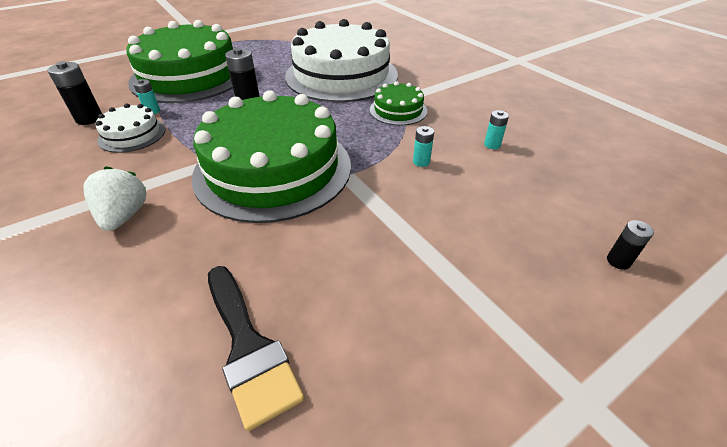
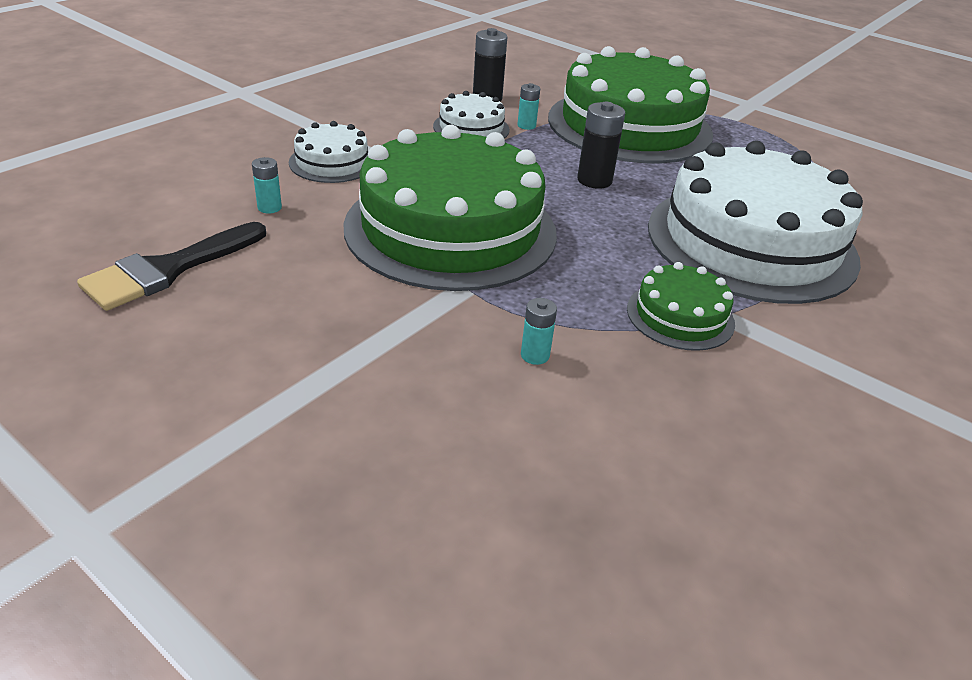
camera: 70 degrees right, 5 degrees down
(124, 216) = (332, 162): white strawberry -> white cake
(492, 145) = (640, 441): turquoise battery -> turquoise battery (269, 207)
(618, 261) = (350, 611): black battery -> none

